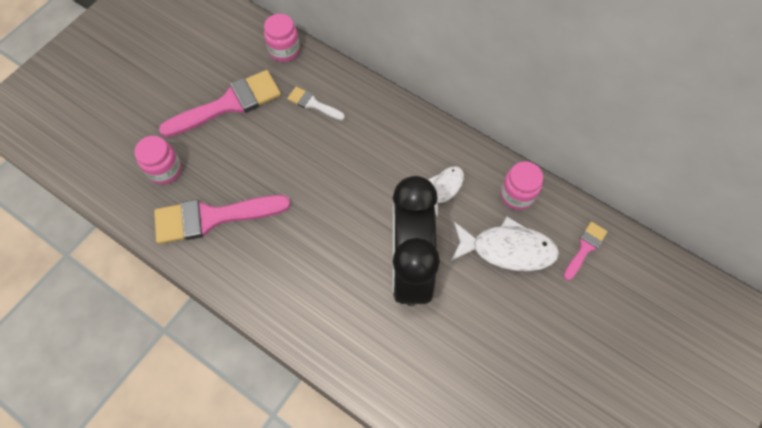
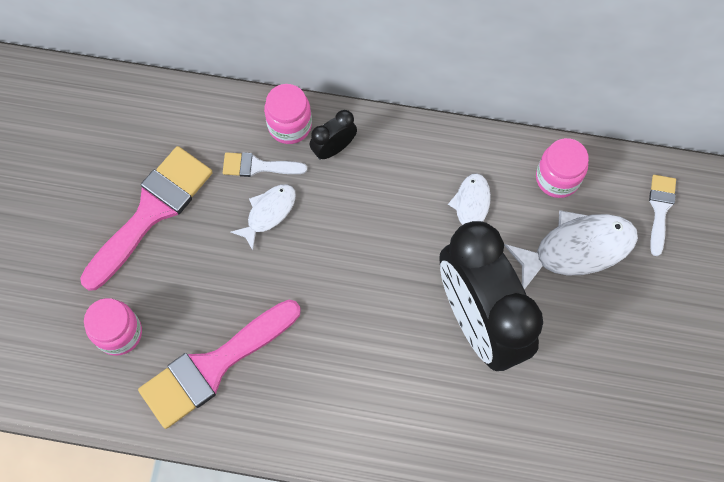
camera: 25 degrees left, 5 degrees up
(284, 50) = (183, 109): pink jar -> pink jar (289, 125)
(303, 135) = (268, 213): none -> white fish
(369, 112) = (334, 148): none -> black clock
(585, 248) = (660, 209): pink brush -> white brush

